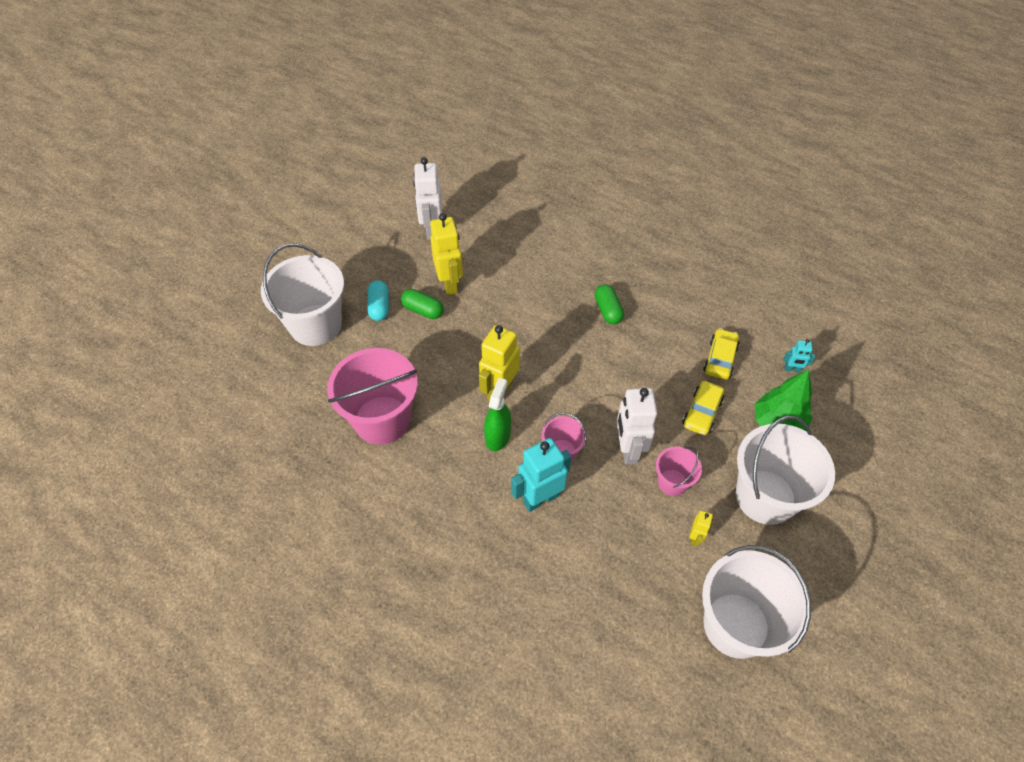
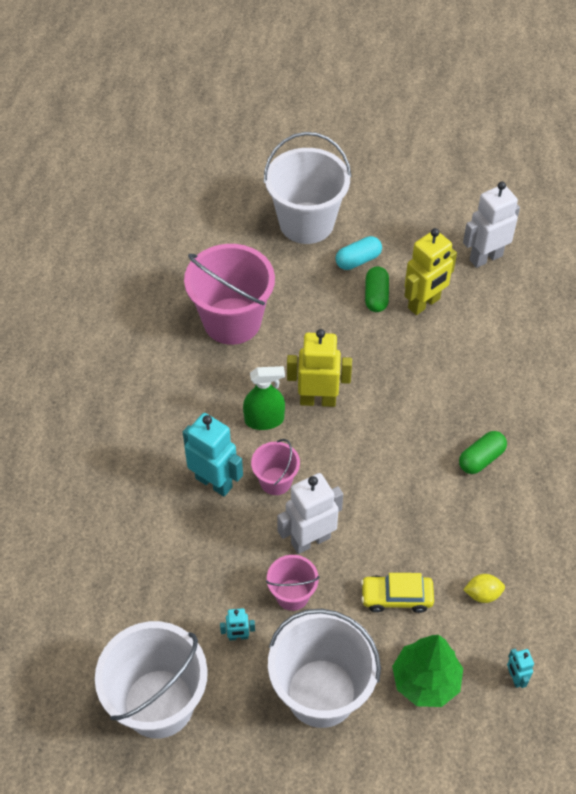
camera: 65 degrees right, 0 degrees up
(695, 537) = (238, 636): yellow robot -> turquoise robot
(720, 359) = (482, 594): yellow car -> yellow lemon

